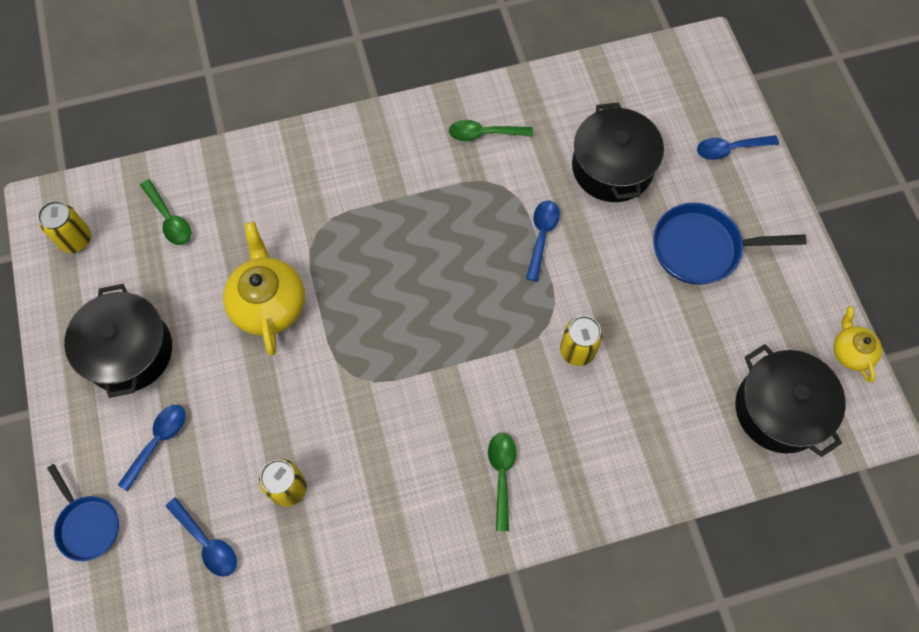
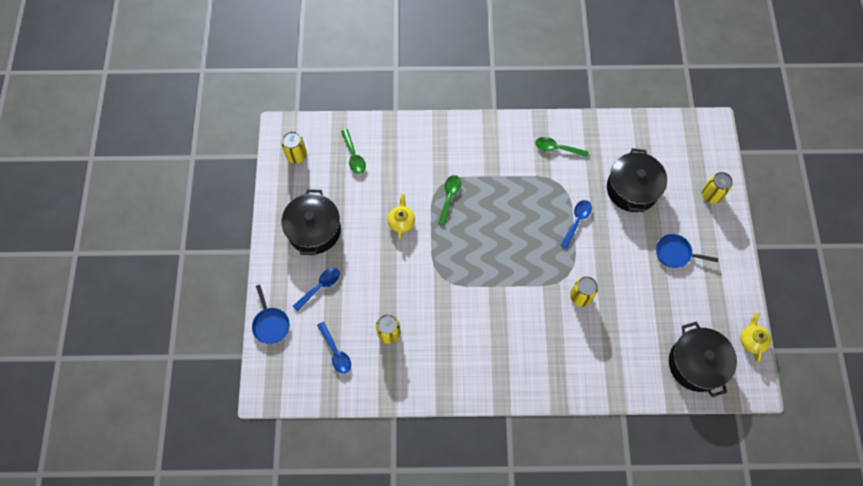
camera: 15 degrees right, 0 degrees up
(268, 303) = (401, 221): yellow teapot -> yellow teapot, size x0.56
(502, 475) = (516, 358): green spoon -> green spoon (449, 197)
(702, 248) = (675, 253): blue pan -> blue pan, size x0.64
(730, 149) = (711, 195): blue spoon -> yellow can

